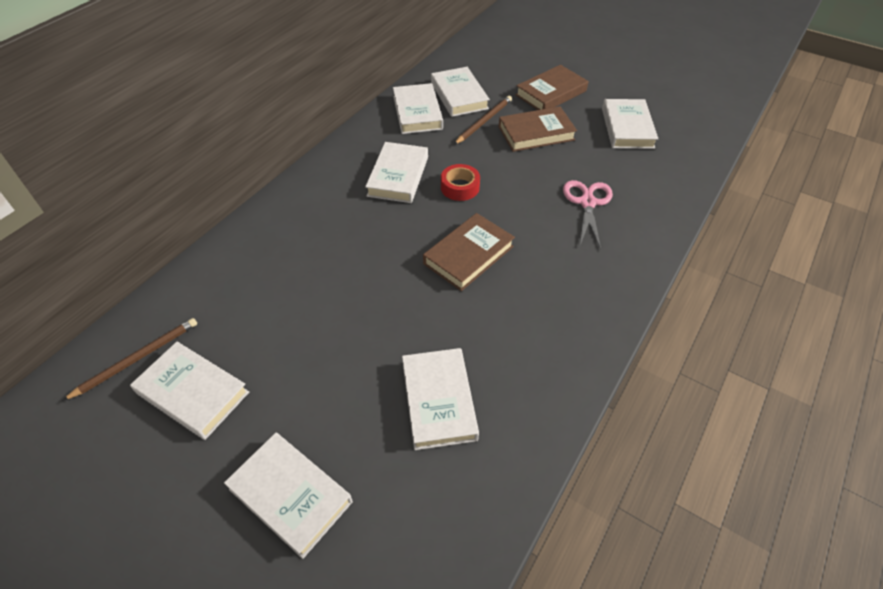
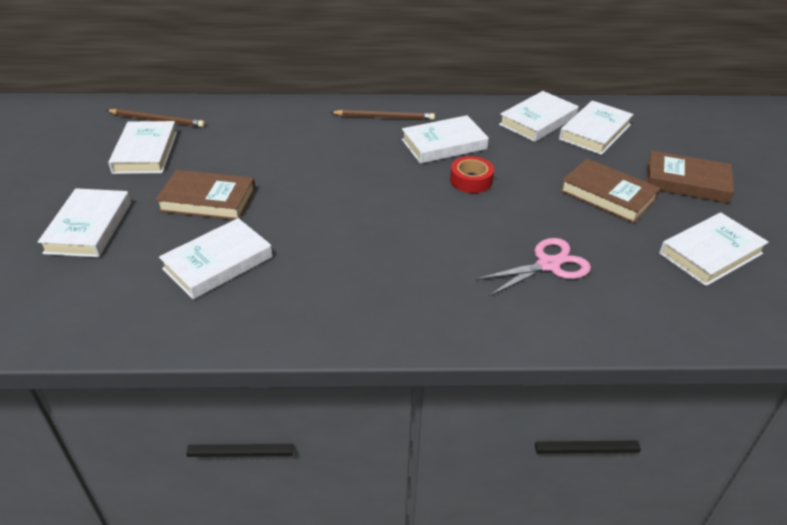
camera: 55 degrees right, 10 degrees down
(468, 255) = (392, 217): brown book -> brown book (208, 200)
(484, 121) = (579, 159): brown pencil -> brown pencil (384, 117)

